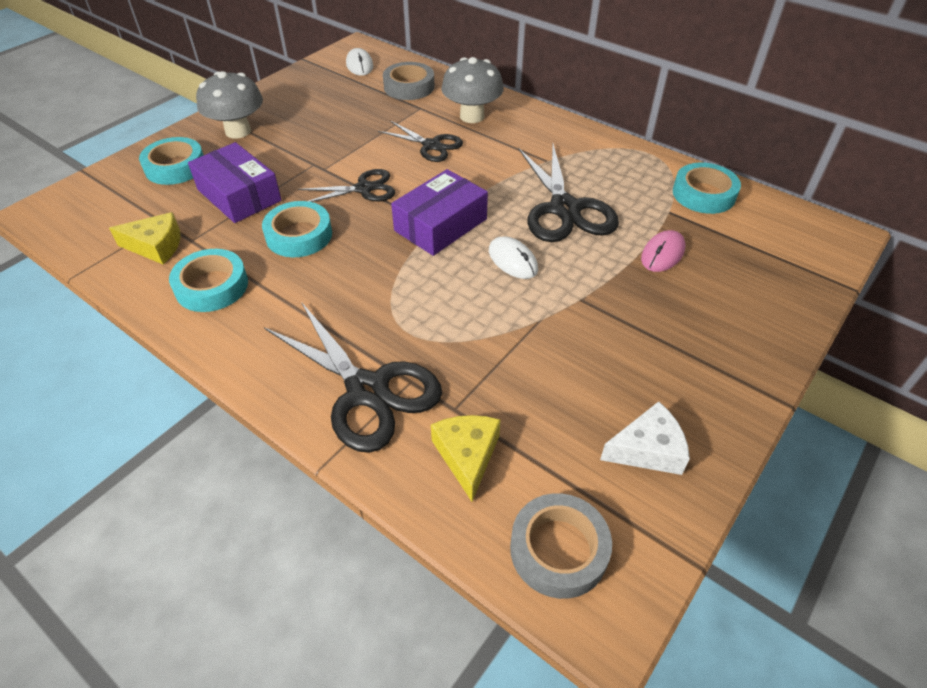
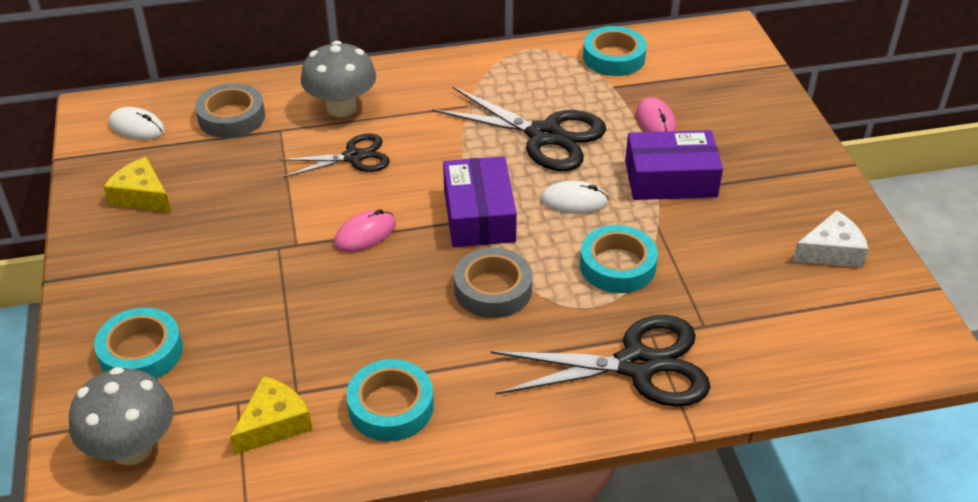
camera: 50 degrees left, 5 degrees down
(238, 131) = (137, 274): grey mushroom -> grey mushroom (132, 448)
(239, 195) = (262, 324): purple box -> purple box (670, 179)
(299, 235) = (384, 311): turquoise tape -> turquoise tape (617, 265)
(364, 189) = (365, 234): black scissors -> pink mouse
(467, 455) = (756, 344): yellow cheese -> yellow cheese (141, 196)
(558, 549) = (874, 344): grey tape -> grey tape (493, 289)
(647, 449) = (831, 251): white cheese -> white cheese turned 45 degrees clockwise

